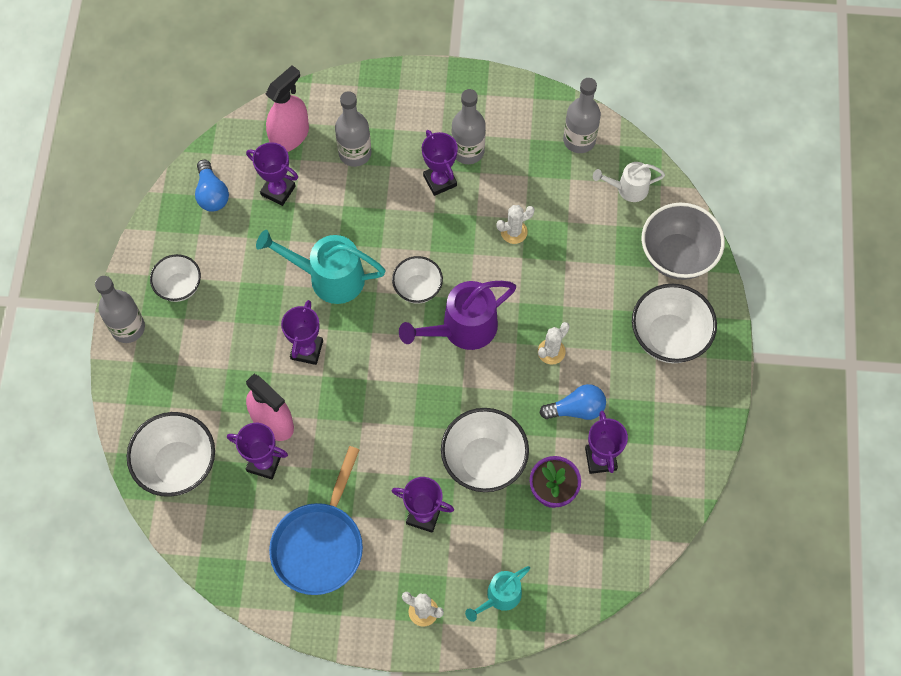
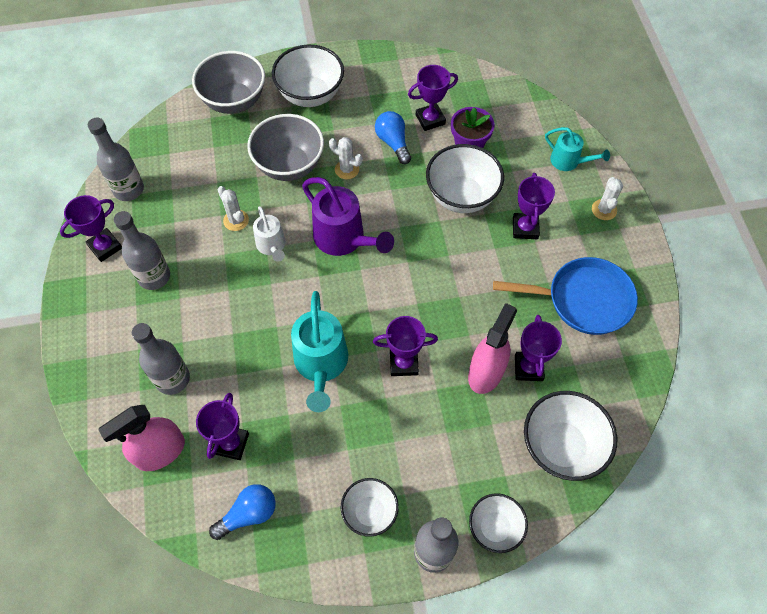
camera: 105 degrees left, 5 degrees down
(290, 136) = (160, 451): pink spray bottle -> pink spray bottle turned 60 degrees counterclockwise
(418, 288) = (313, 284): white bowl -> white bowl (494, 528)
(440, 181) = (192, 293): purple trophy -> purple trophy (105, 247)
(571, 295) = (289, 165): none -> grey bowl
(627, 189) = (174, 145): white watering can -> white watering can (272, 246)

